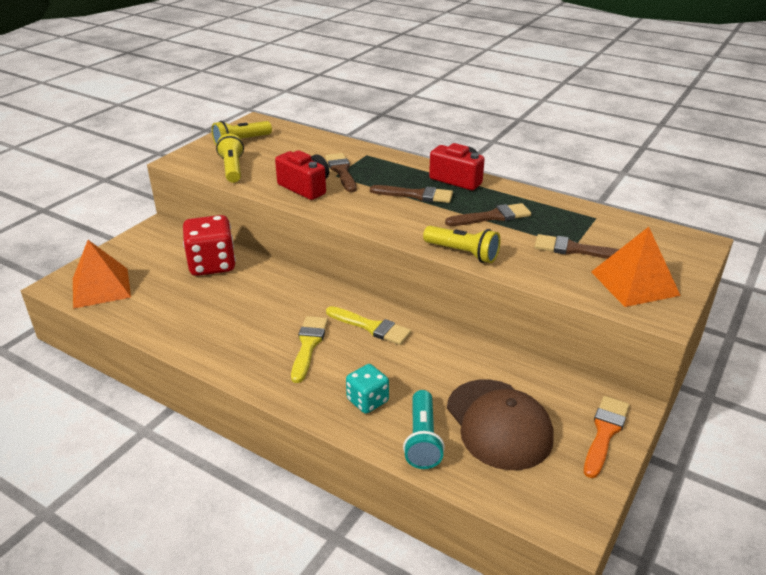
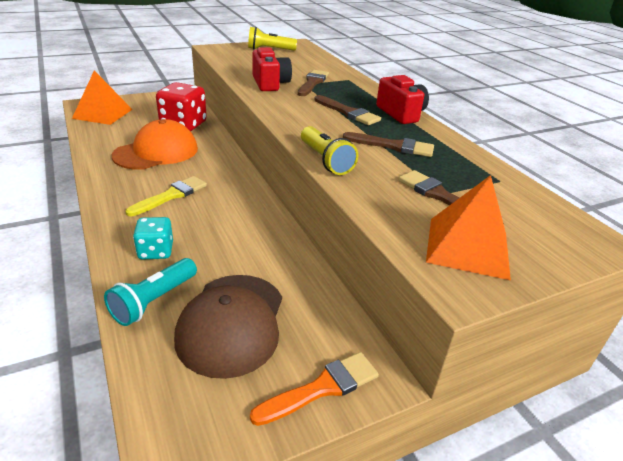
camera: 30 degrees right, 0 degrees up
(229, 307) = (156, 152): none -> orange cap
(232, 169) = (238, 61): yellow flashlight -> none
(371, 327) = (232, 203): yellow brush -> none

